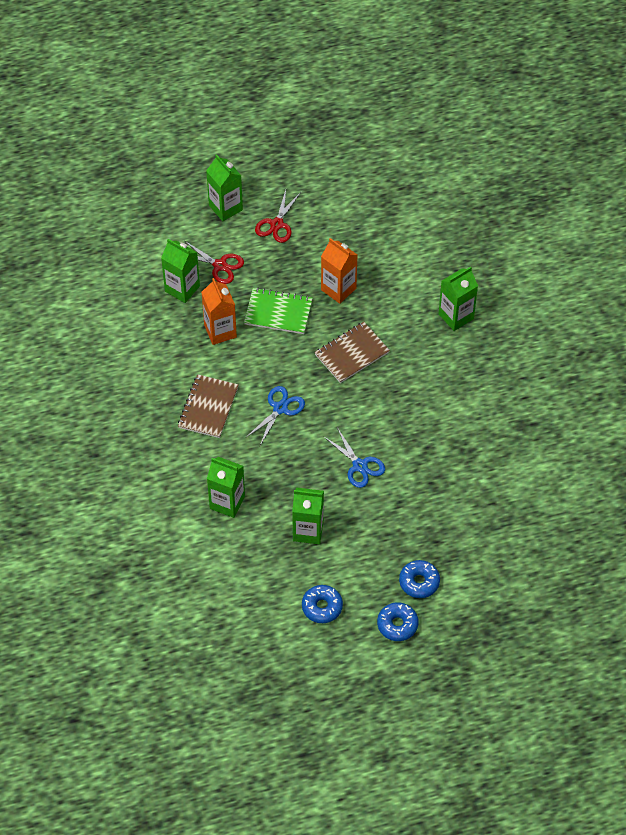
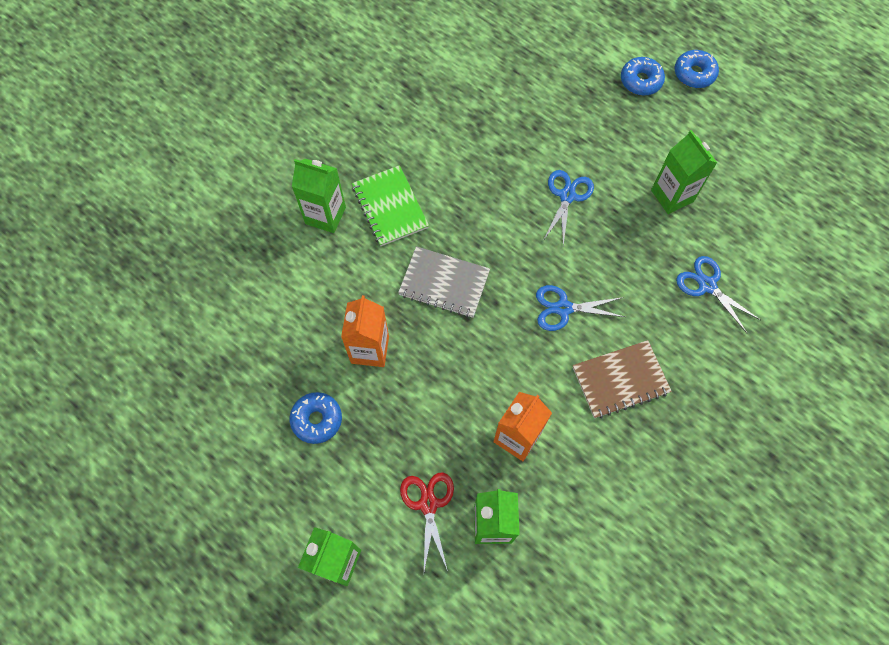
camera: 125 degrees left, 10 degrees up
(227, 502) = (707, 285): green carton -> blue scissors
(277, 224) = (323, 479): red scissors -> none
(278, 312) = (446, 392): green notebook -> green notebook (390, 207)
(322, 607) = (732, 138): blue donut -> blue donut (317, 419)
(351, 353) = (444, 283): brown notebook -> grey notebook

